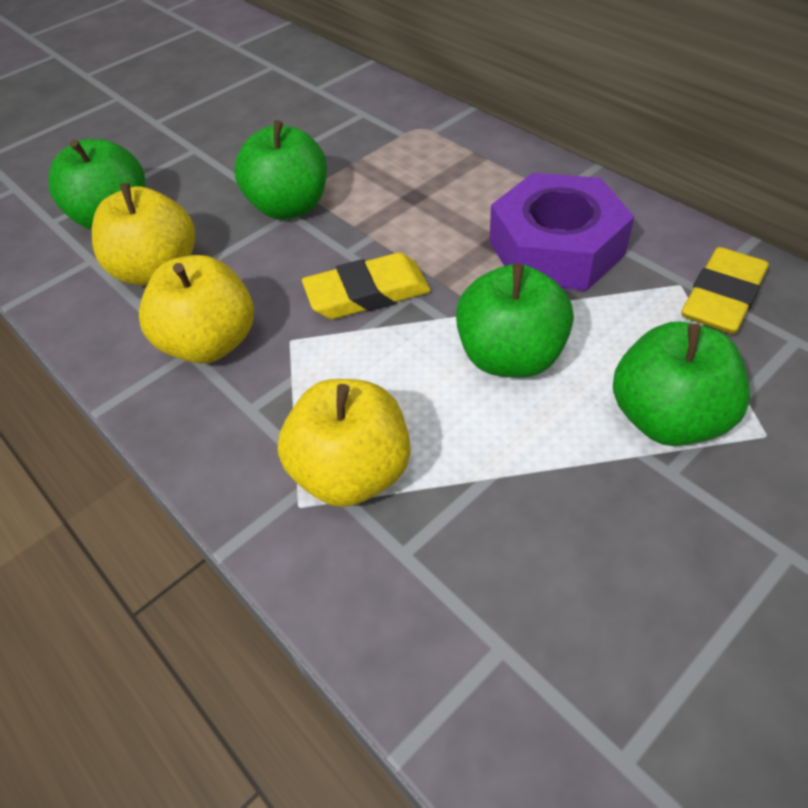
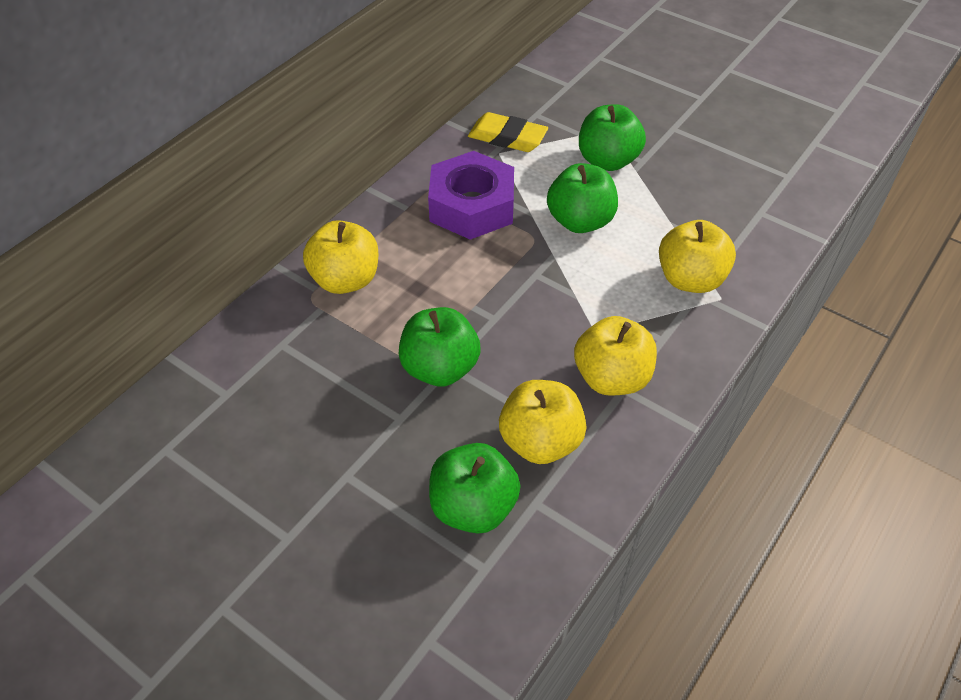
camera: 105 degrees left, 0 degrees up
(367, 293) = (538, 297): yellow eraser -> none
(440, 148) = (345, 280): none -> yellow apple

